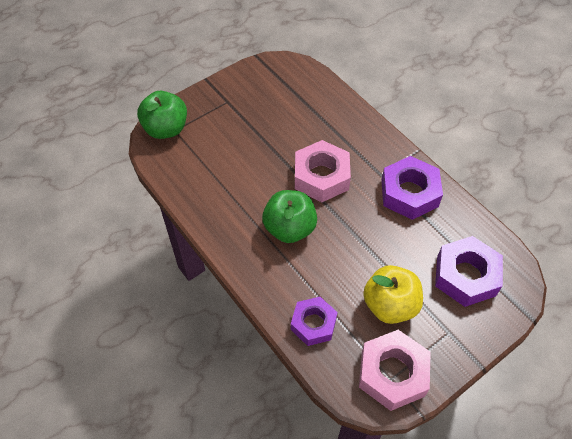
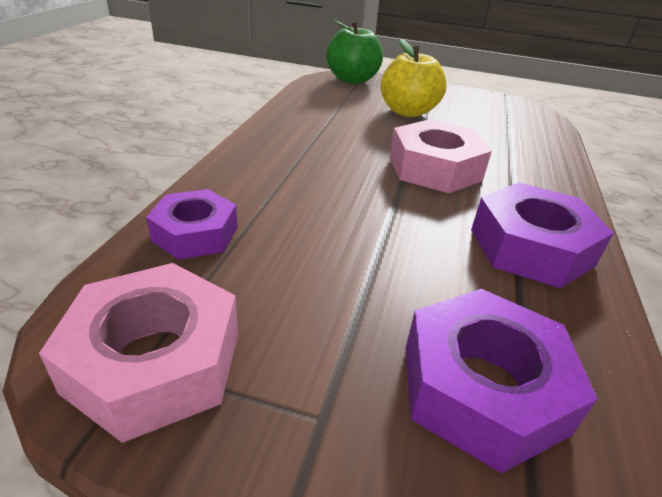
camera: 50 degrees right, 20 degrees down
(289, 228) = (329, 170): green apple -> none
(390, 305) = (303, 302): yellow apple -> yellow apple (408, 112)

